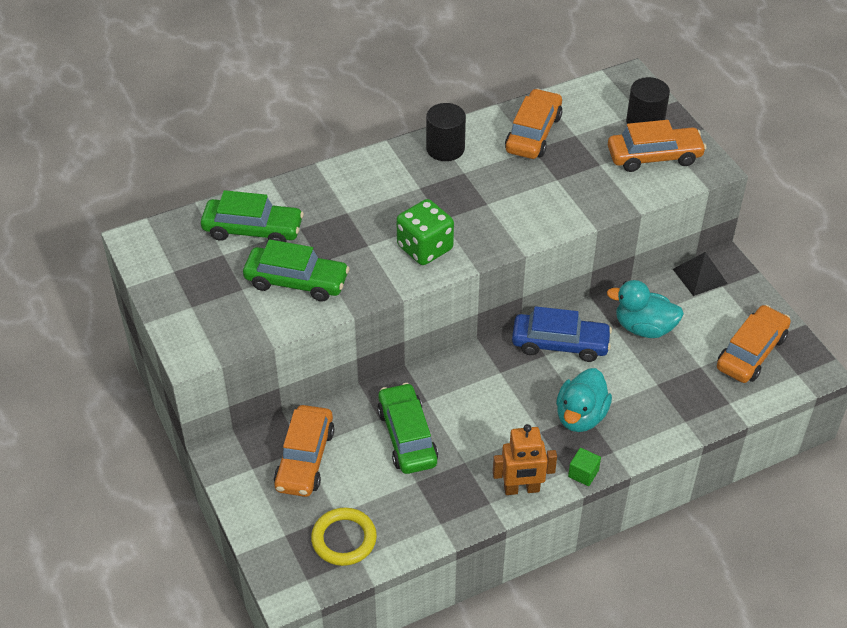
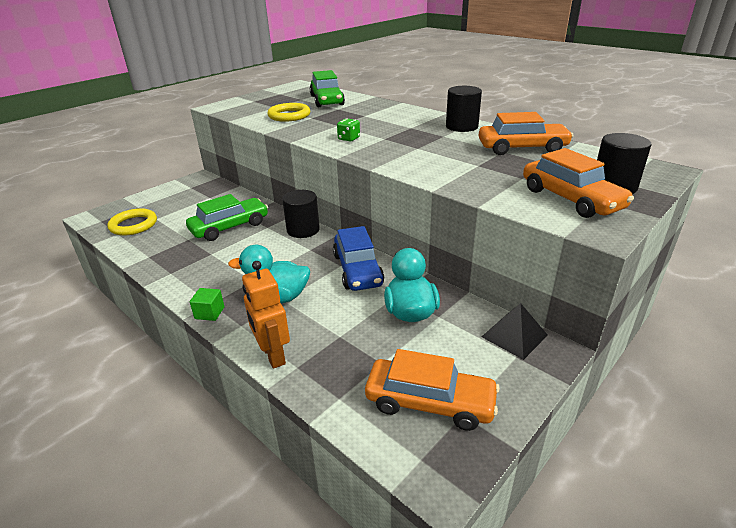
camera: 70 degrees right, 15 degrees down
(296, 281) = (289, 115): green car -> yellow ring
(305, 459) = (201, 199): orange car -> none
(425, 248) = (349, 138): green dice -> green dice, size x0.50
(453, 369) = (303, 230): none -> black cylinder
(521, 489) = (186, 284): orange robot -> orange robot (272, 355)

